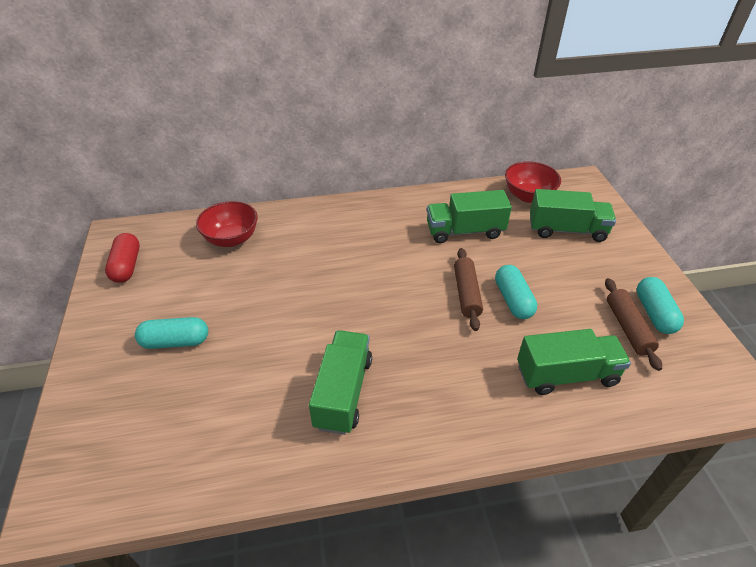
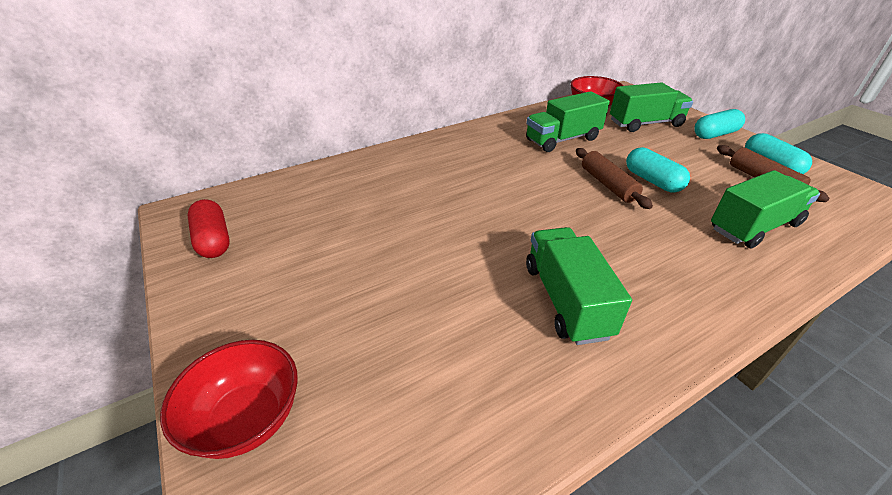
camera: 20 degrees left, 5 degrees down
(175, 341) = (327, 302): turquoise capsule -> turquoise capsule (715, 134)
(231, 239) = (331, 189): red bowl -> red bowl (247, 419)

